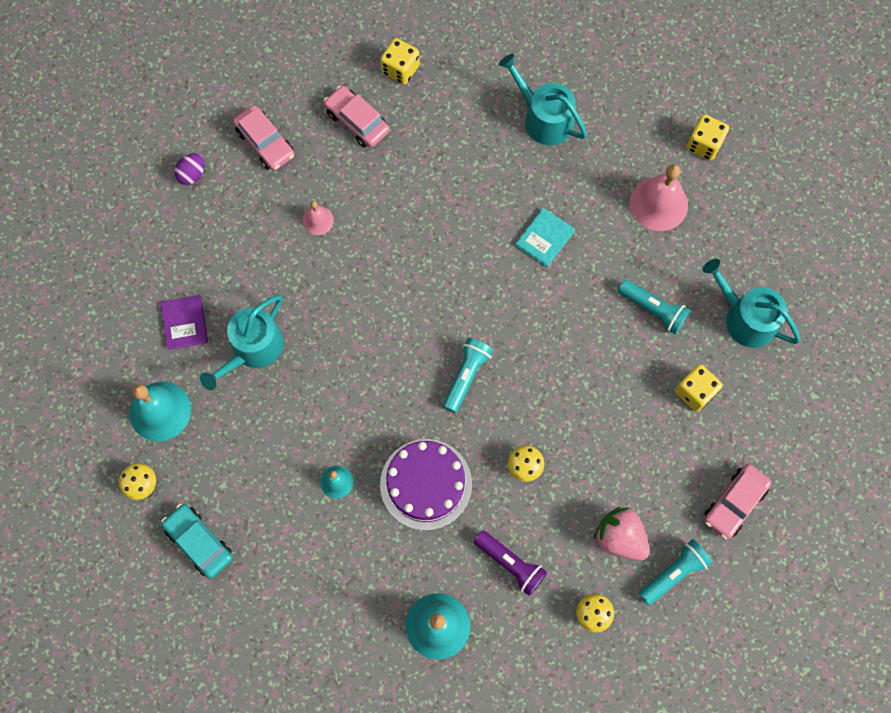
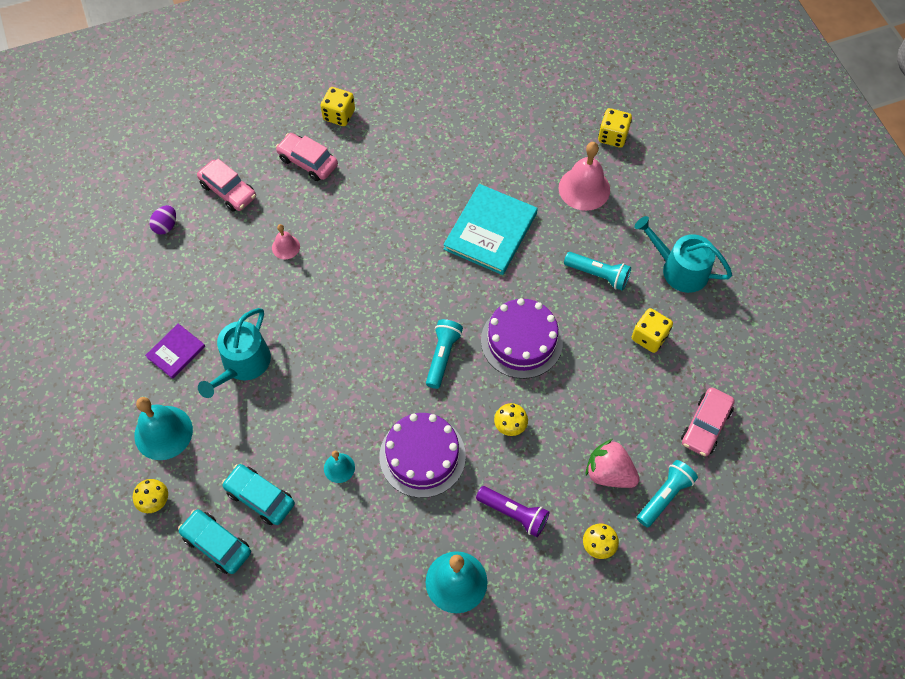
camera: 10 degrees left, 10 degrees down
(184, 323) = (176, 352): purple book -> purple book turned 60 degrees clockwise
(250, 500) = (260, 497): none -> turquoise car
(543, 118) = (470, 135): turquoise watering can -> none
(545, 238) = (490, 231): turquoise book -> turquoise book, size x1.86
(555, 373) = (521, 341): none -> purple cake

